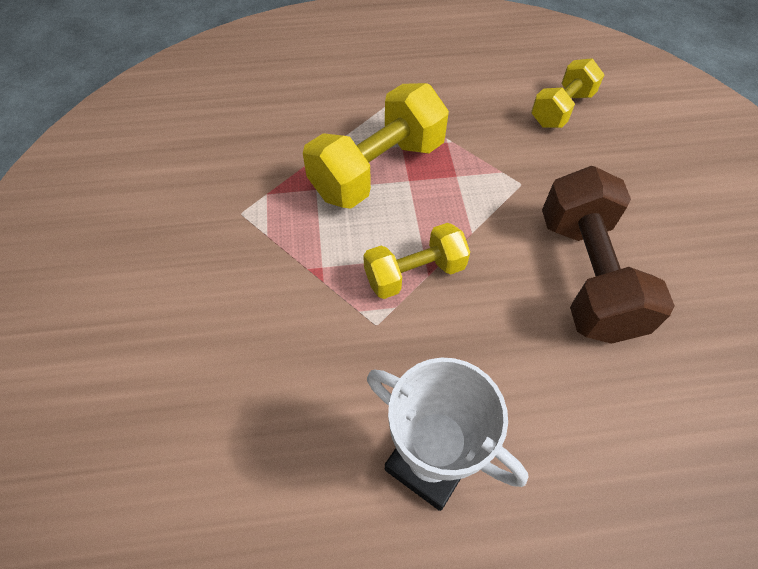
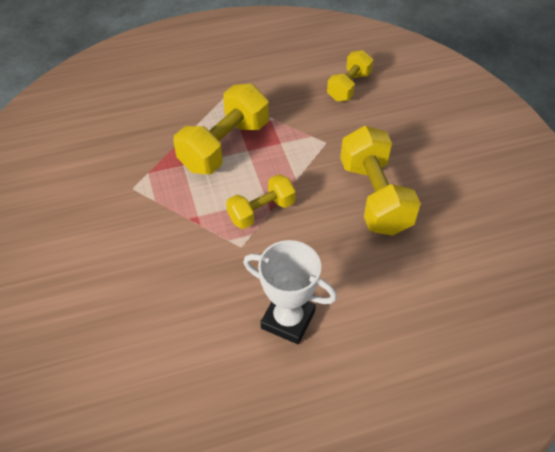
camera: 10 degrees left, 5 degrees down
(586, 275) = (375, 196): brown dumbbell -> yellow dumbbell

